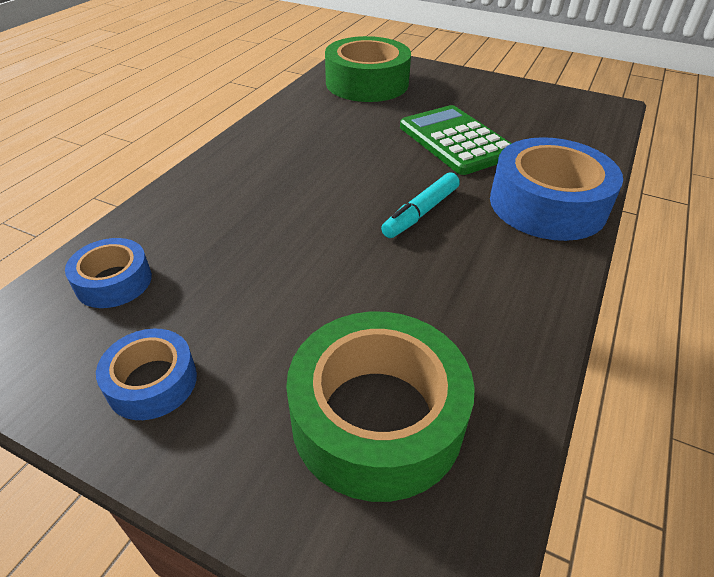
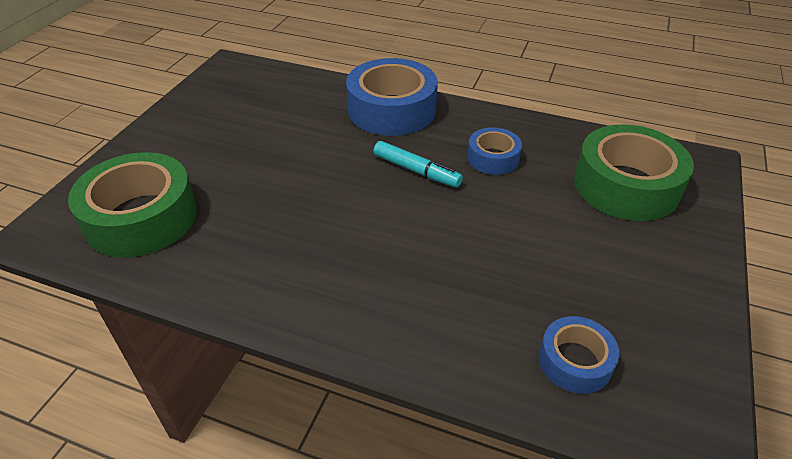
camera: 95 degrees left, 0 degrees up
(152, 382) = (661, 297): blue tape -> blue tape (493, 158)
(456, 141) = (293, 150): green calculator -> none

